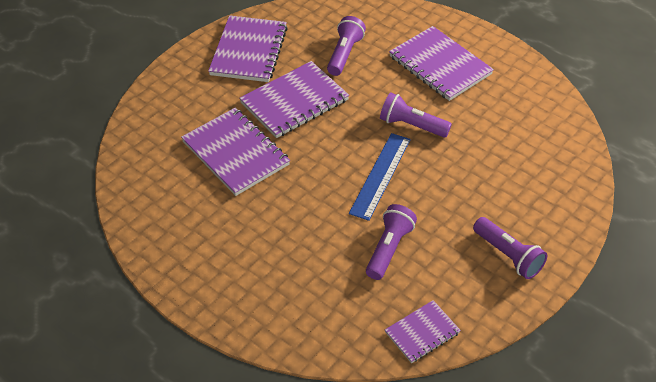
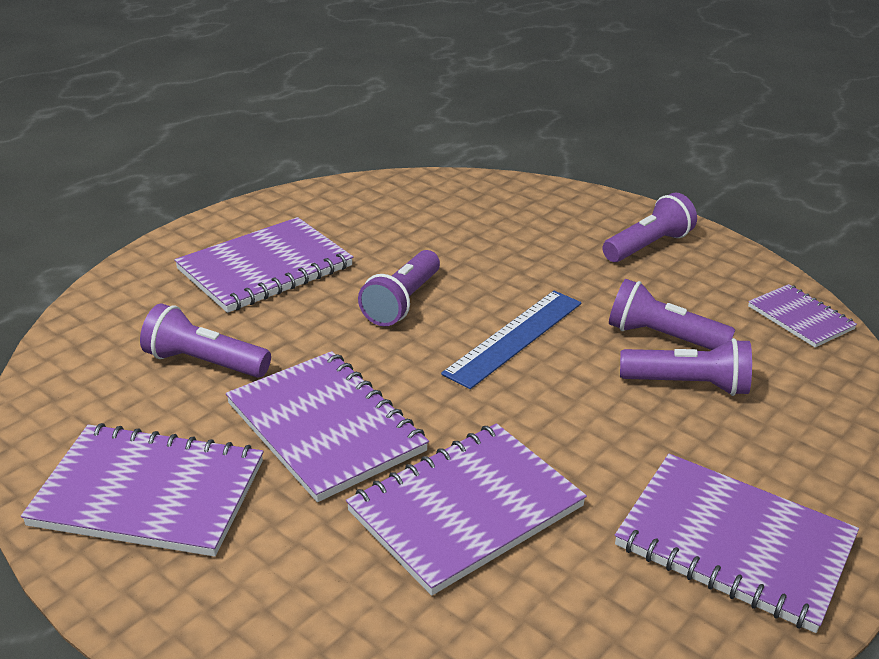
camera: 90 degrees left, 15 degrees down
(207, 254) = (734, 543): none -> purple notebook
(339, 255) = (688, 385): none -> purple flashlight
(380, 175) = (514, 337): blue ruler -> blue ruler turned 75 degrees counterclockwise

